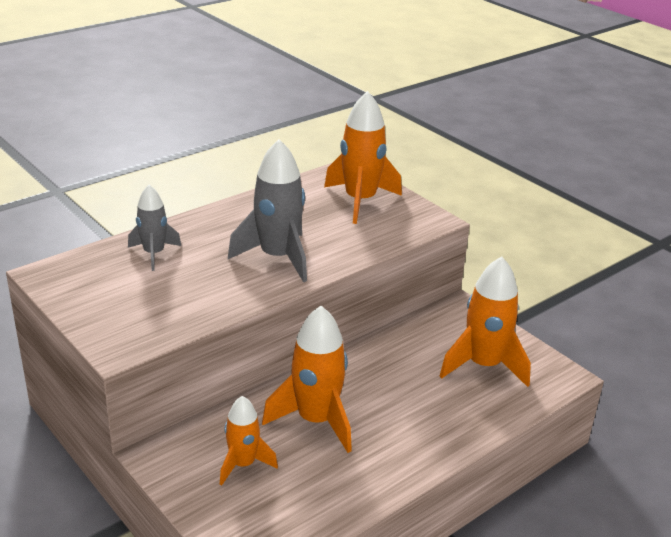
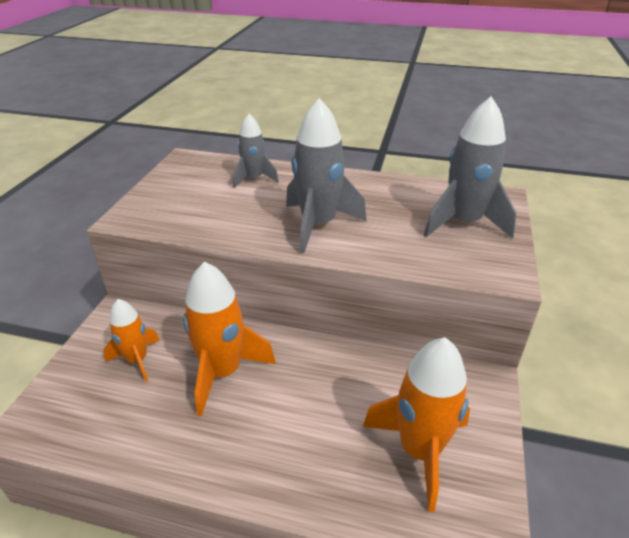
camera: 55 degrees right, 5 degrees up
(360, 201) = (463, 222): orange rocket -> grey rocket

